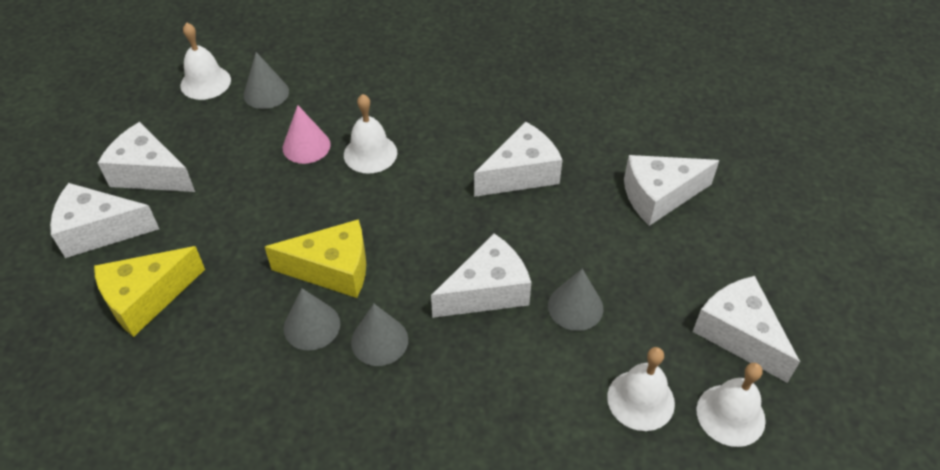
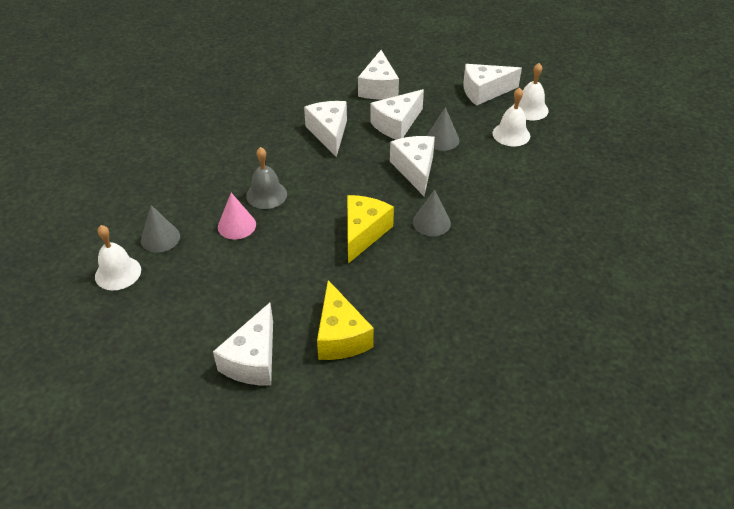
camera: 70 degrees left, 5 degrees down
(149, 173) = (206, 321): white cheese -> white cheese (396, 124)
(312, 326) = (406, 251): grey cone -> none
(370, 153) = (266, 195): white bell -> grey bell

